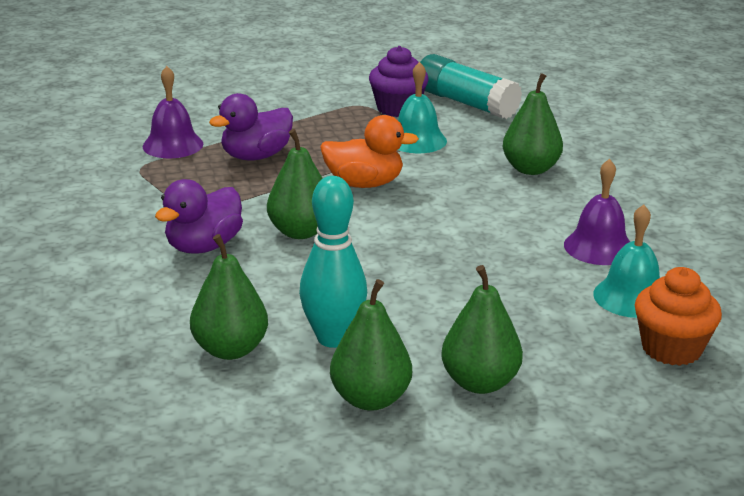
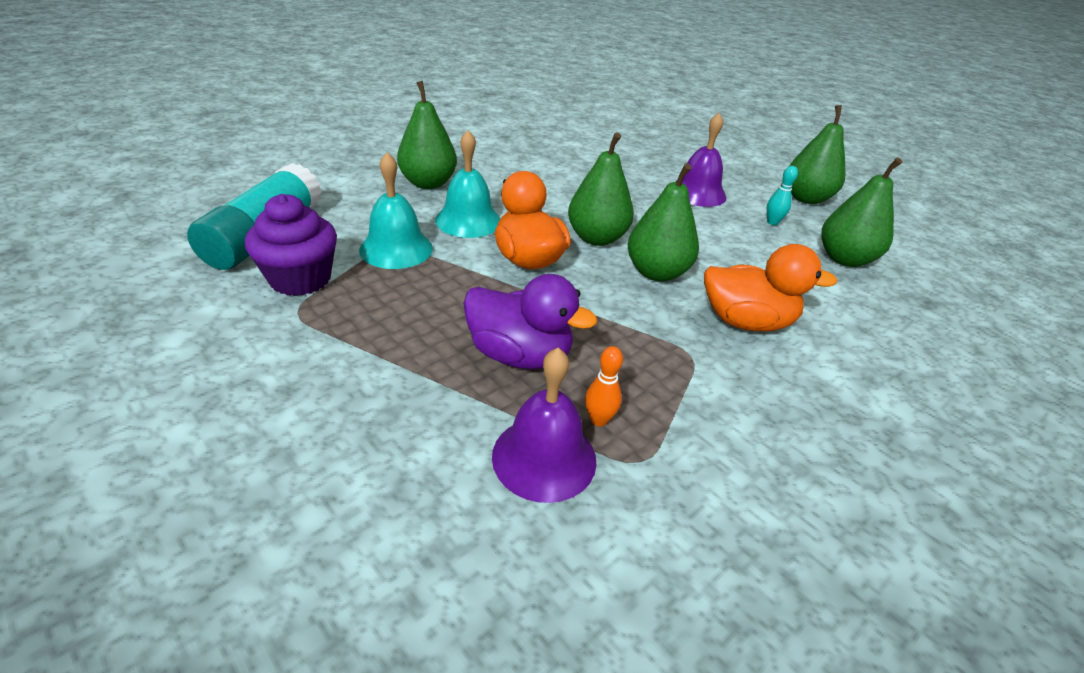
camera: 120 degrees left, 10 degrees up
(179, 165) = (599, 420): none -> orange bowling pin
(203, 246) = (746, 321): purple duck -> orange duck
(333, 338) = (772, 222): turquoise bowling pin -> turquoise bowling pin, size x0.43
(480, 382) = (742, 170): green pear -> green pear (596, 238)
(599, 247) = (543, 150): purple bell -> purple bell (697, 193)
(631, 297) = (597, 138): turquoise bell -> turquoise bell (468, 220)
(671, 348) = (638, 127): orange cupcake -> none

